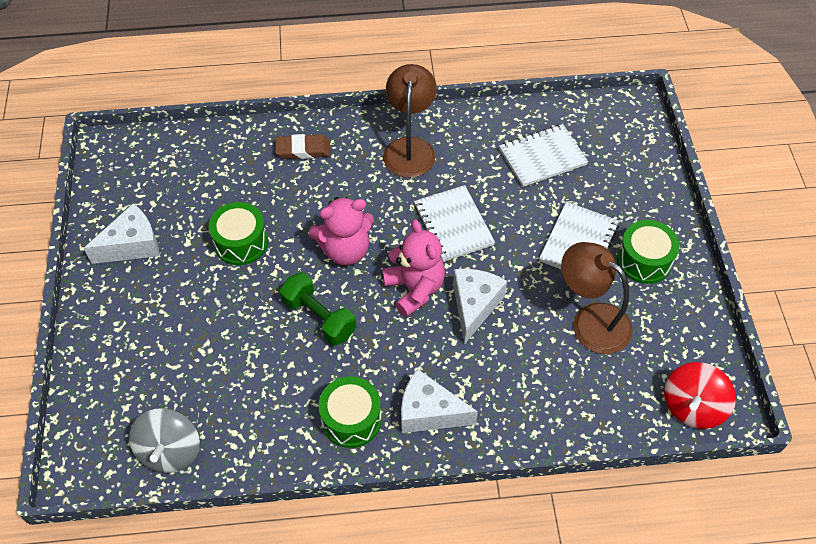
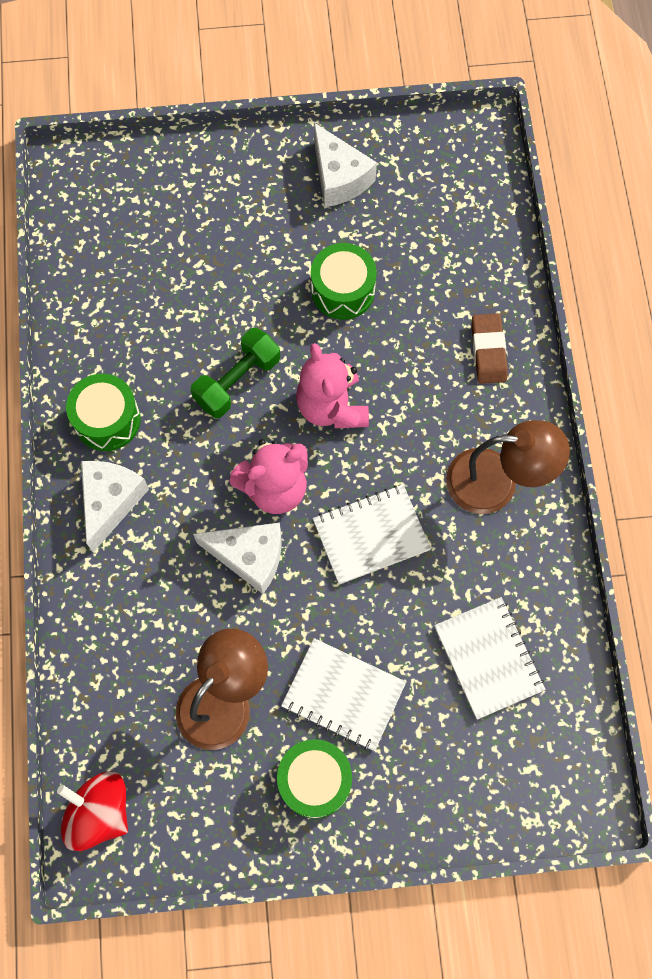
camera: 90 degrees right, 15 degrees up
(170, 451) = (83, 246): grey spinning top -> none

